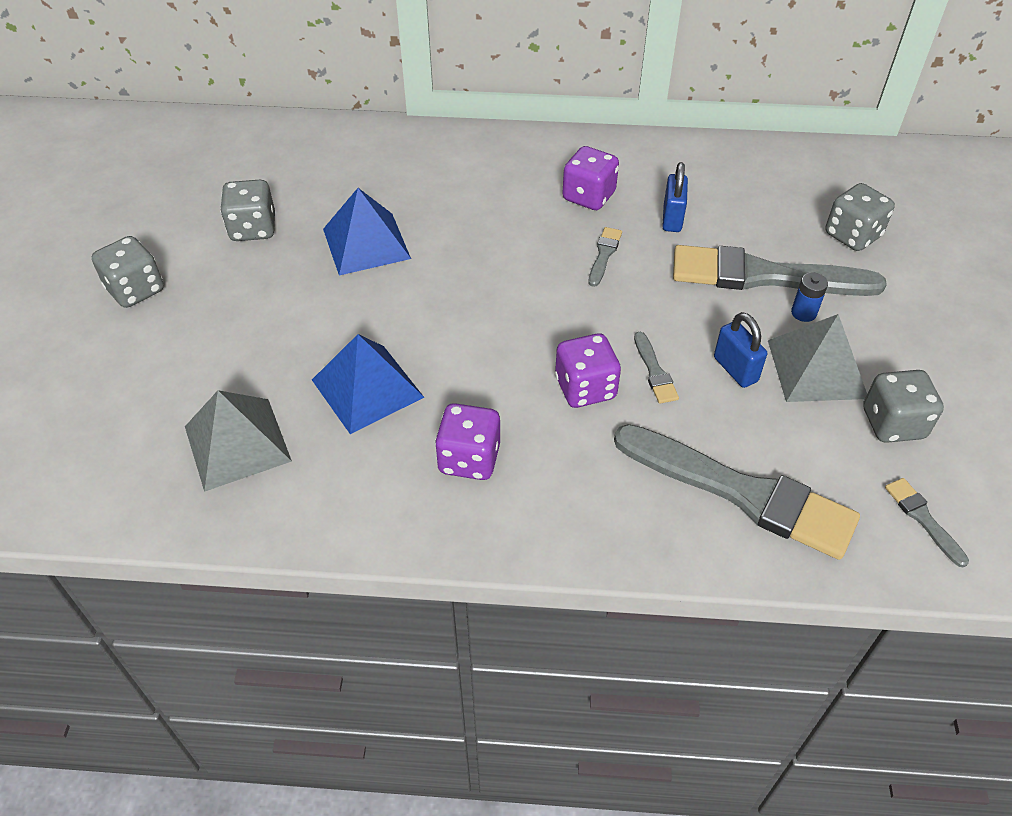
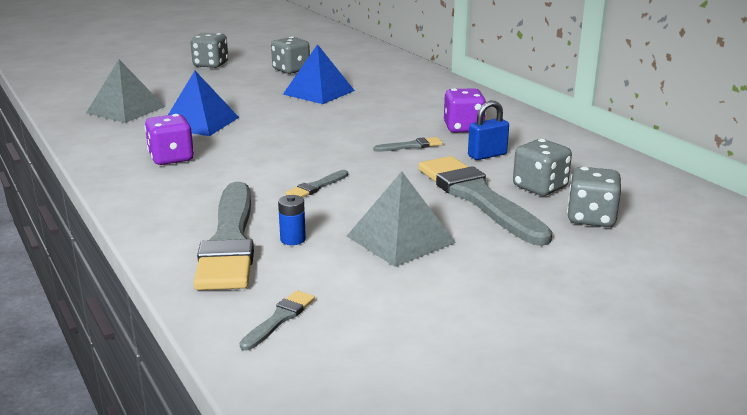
camera: 55 degrees right, 25 degrees down
(585, 388) = (271, 172): purple dice -> none
(735, 369) = (356, 211): blue padlock -> none
(803, 313) = (459, 220): blue battery -> blue battery (293, 239)
(893, 423) = (378, 283): grey dice -> grey dice (540, 187)

